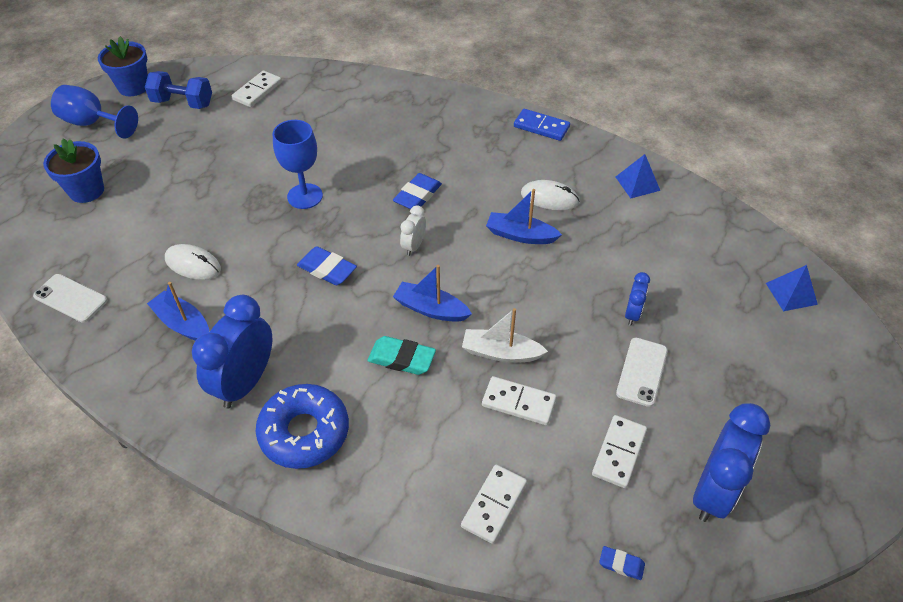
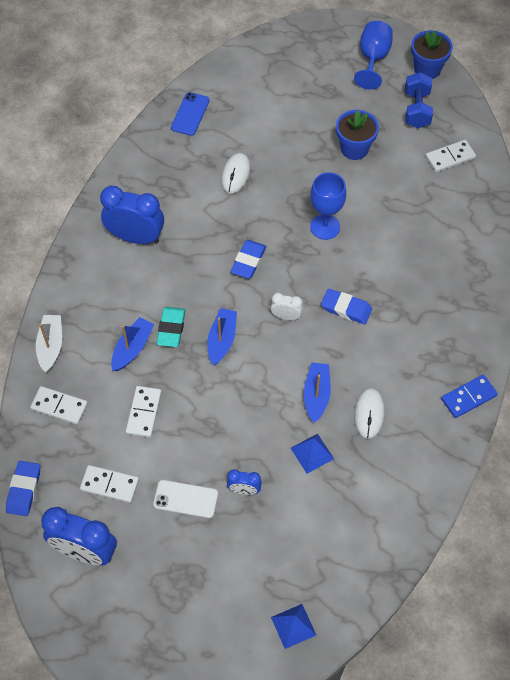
camera: 80 degrees right, 10 degrees up
(70, 298) = (190, 114): white phone -> blue phone
(86, 191) = (295, 84): blue flower pot -> blue flower pot (354, 148)
(183, 324) = (179, 186): blue boat -> blue boat (132, 348)
(257, 91) = (450, 157): white domino -> white domino turned 45 degrees counterclockwise
(304, 432) = (101, 282): blue donut -> none
(501, 353) = (187, 395): white boat -> white boat (50, 346)
(541, 127) = (468, 397): blue domino -> blue domino turned 45 degrees clockwise
(621, 564) = (24, 490): blue eraser -> blue eraser, size x1.75
(637, 183) = (408, 489): blue pyramid -> blue pyramid (312, 453)

